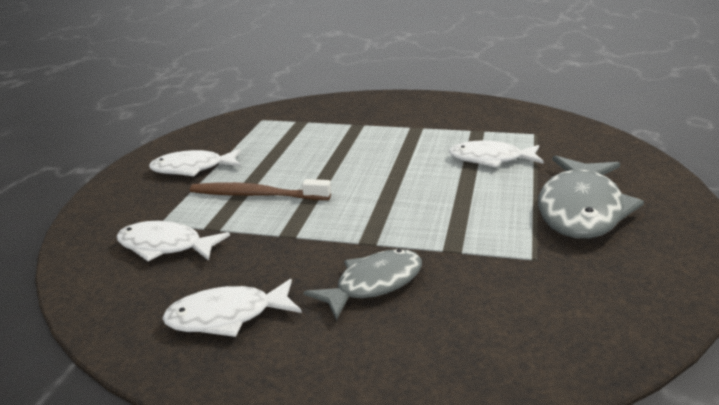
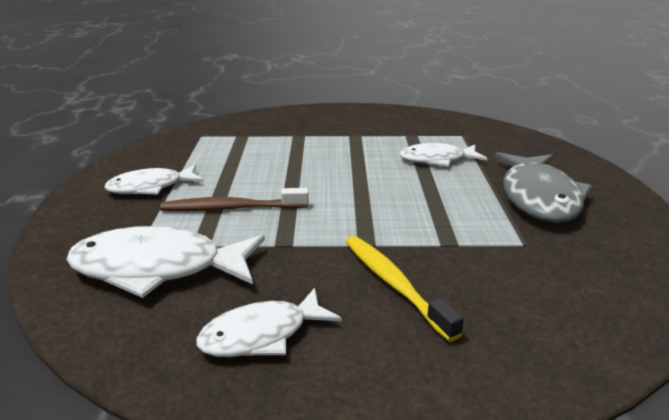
camera: 15 degrees left, 0 degrees up
(165, 247) = (158, 269): white fish -> white fish, size x1.59
(373, 284) = (394, 284): grey fish -> yellow toothbrush

